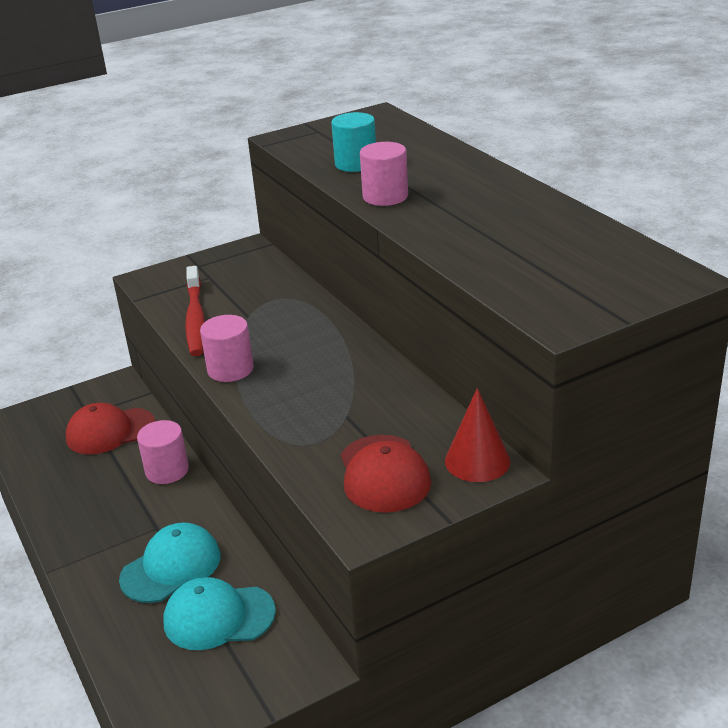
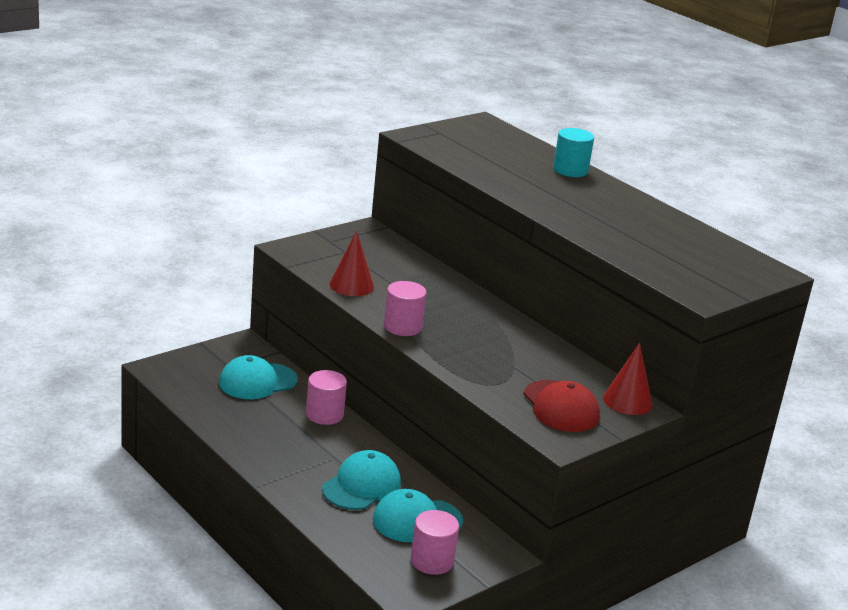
camera: 15 degrees left, 5 degrees down
(110, 431) = (257, 381): red cap -> turquoise cap
(195, 319) = (351, 285): red toothbrush -> red cone
(356, 164) = (489, 165): turquoise cylinder -> turquoise cylinder (570, 170)
(385, 196) = (528, 194): pink cylinder -> pink cylinder (432, 561)

